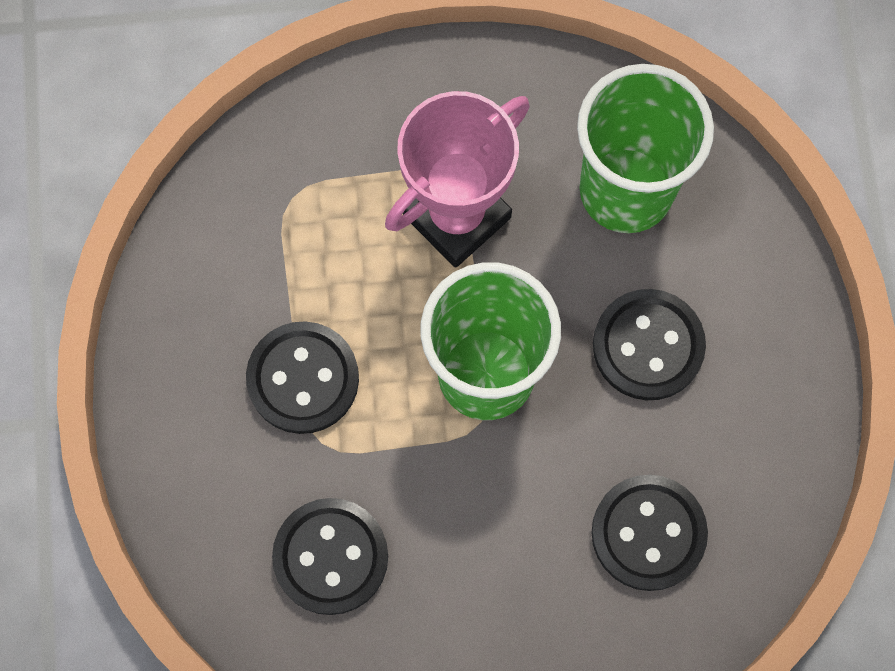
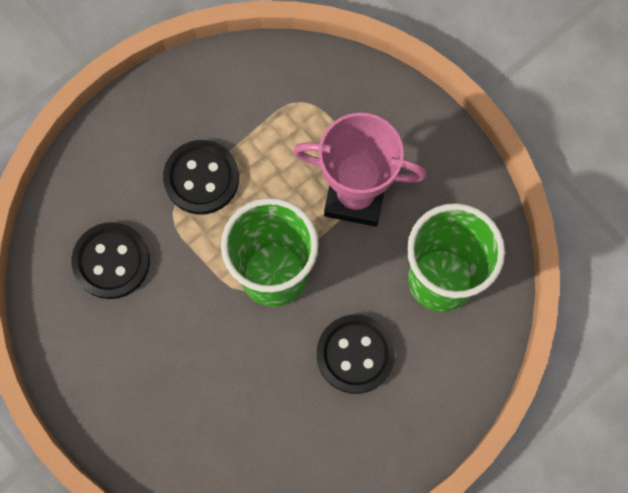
camera: 55 degrees right, 0 degrees up
(648, 533) = (244, 428): black button -> none

